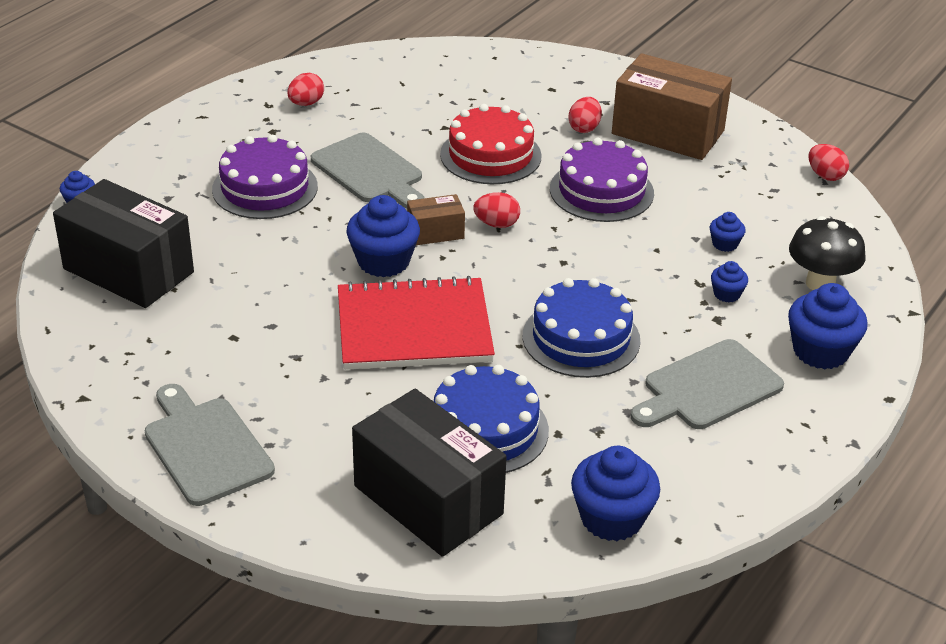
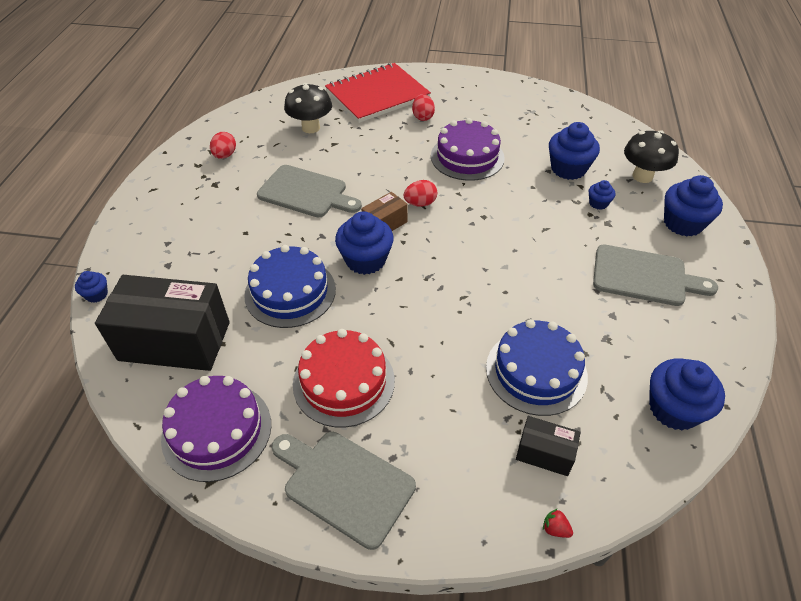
camera: 25 degrees left, 10 degrees up
(265, 188) = (238, 231): purple cake -> purple cake (217, 430)
(383, 560) = (555, 529): none -> red strawberry
(414, 328) = (425, 306): red notebook -> red notebook (377, 95)
(428, 500) = (544, 453): black box -> black box, size x0.48
(431, 101) = (311, 128): none -> black mushroom
(490, 155) = (378, 154): red cake -> red cake (344, 382)
(581, 338) = (539, 270): blue cake -> blue cake (290, 292)
(667, 132) = (474, 104): brown box -> none
(708, 388) = (644, 276): grey cutting board -> grey cutting board turned 105 degrees counterclockwise
(725, 244) = (568, 169): blue cupcake -> blue cupcake, size x1.99
(825, 176) = (584, 105): red egg -> none

